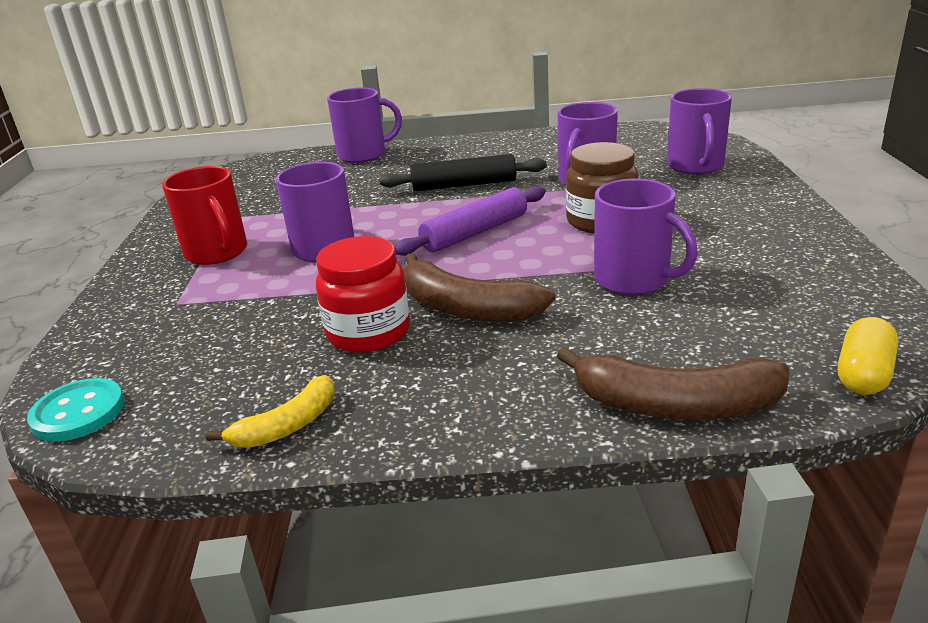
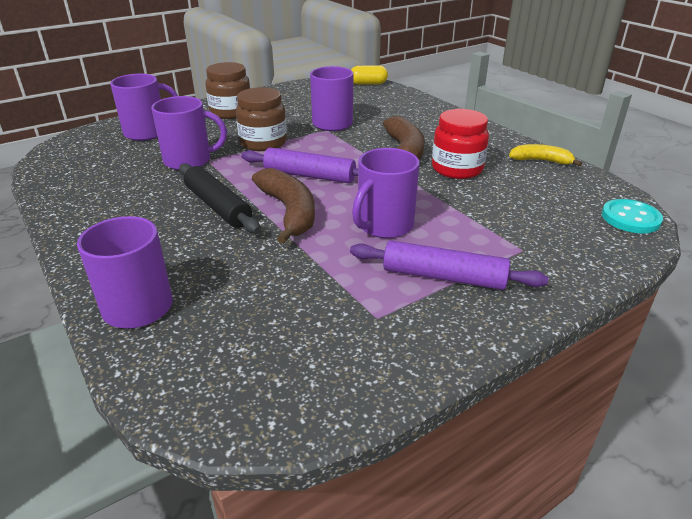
camera: 125 degrees left, 5 degrees up
(217, 253) = (443, 277): red mug -> purple rolling pin
(675, 404) = (422, 103): brown banana -> brown banana (289, 212)
(742, 215) = (231, 112): none -> brown jar

